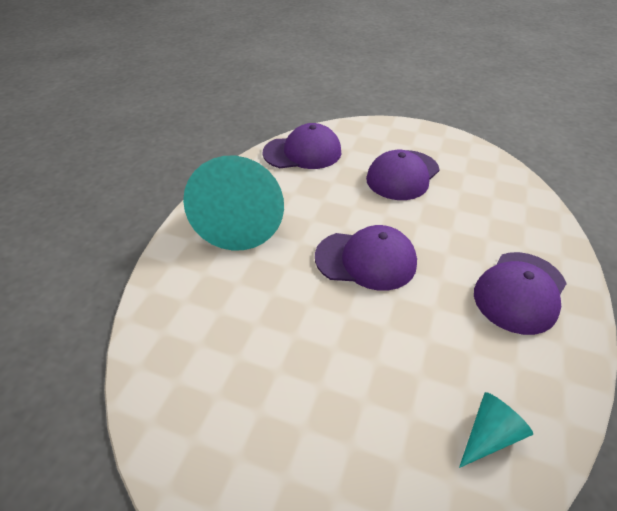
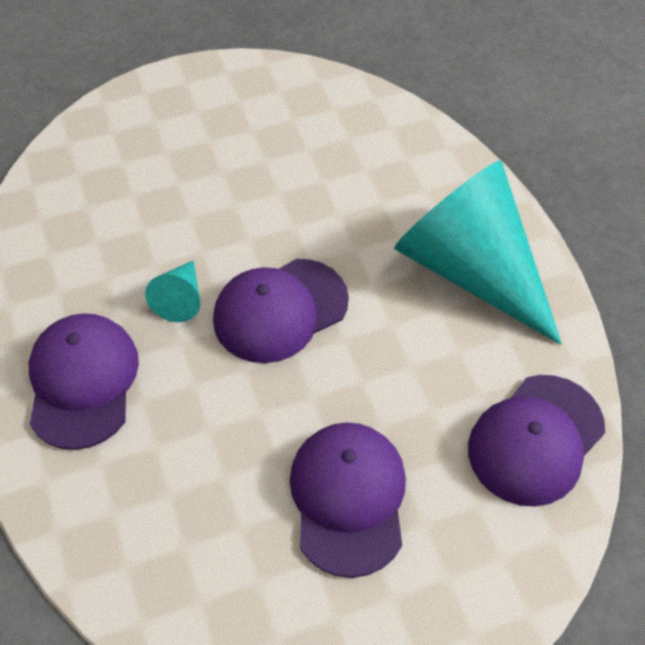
camera: 140 degrees right, 10 degrees up
(489, 435) = (62, 218): turquoise cone -> turquoise cone (180, 299)

